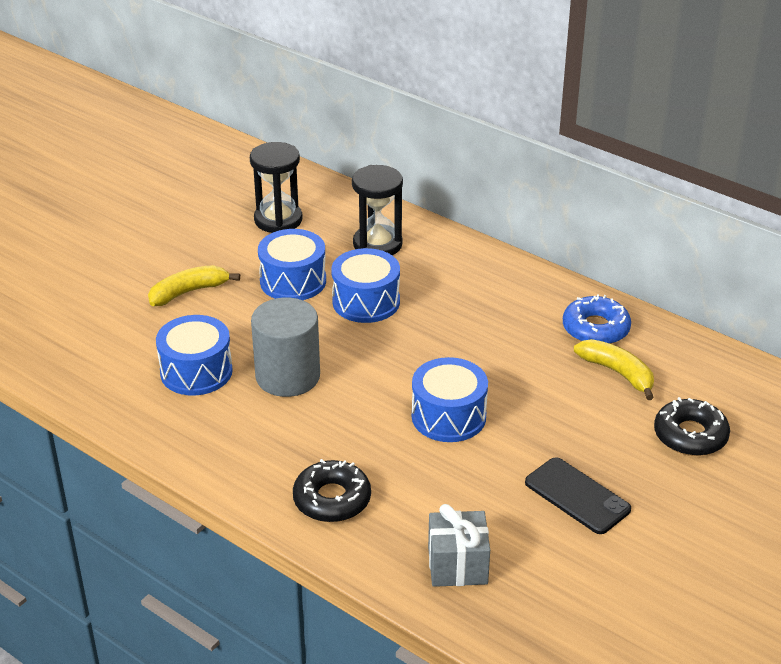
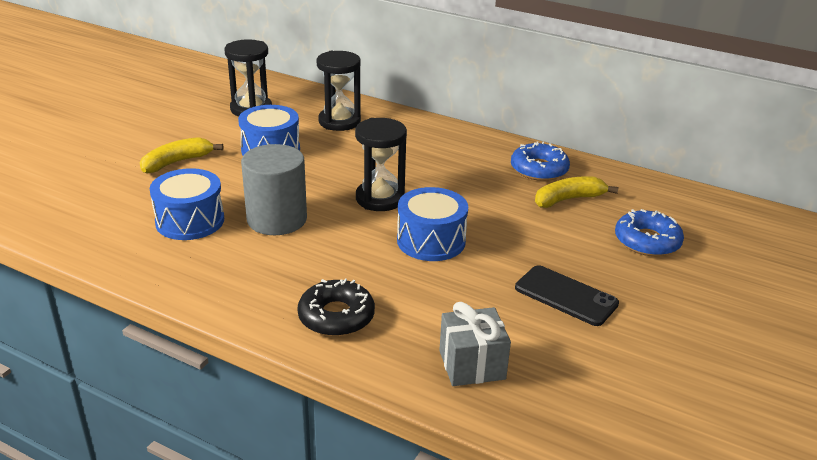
camera: 10 degrees left, 5 degrees down
(366, 302) = (338, 161): blue drum -> none
(404, 357) = (380, 199): none -> black hourglass
(618, 373) = (568, 199): yellow banana -> yellow banana turned 60 degrees counterclockwise
(690, 435) = (647, 241): black donut -> blue donut

